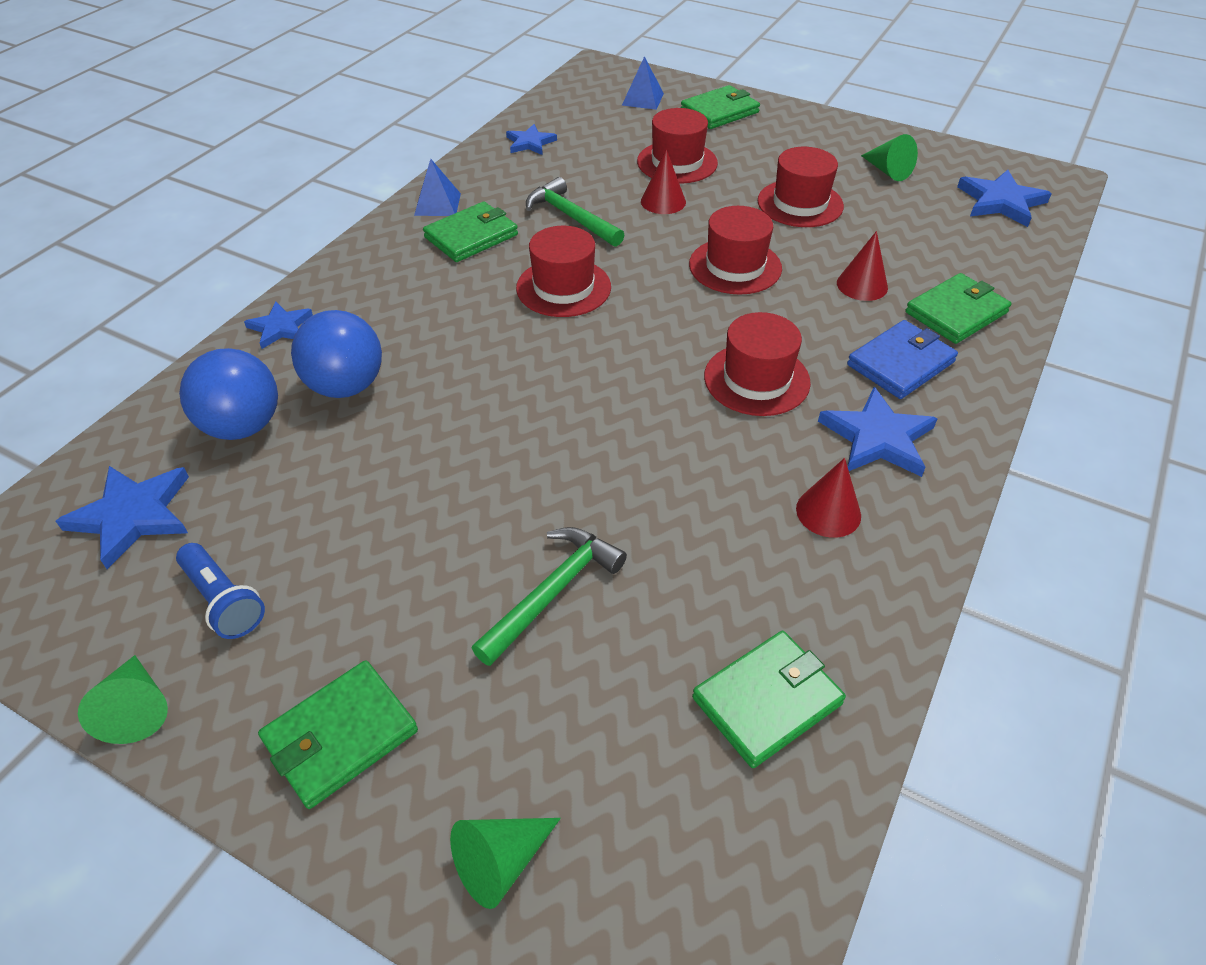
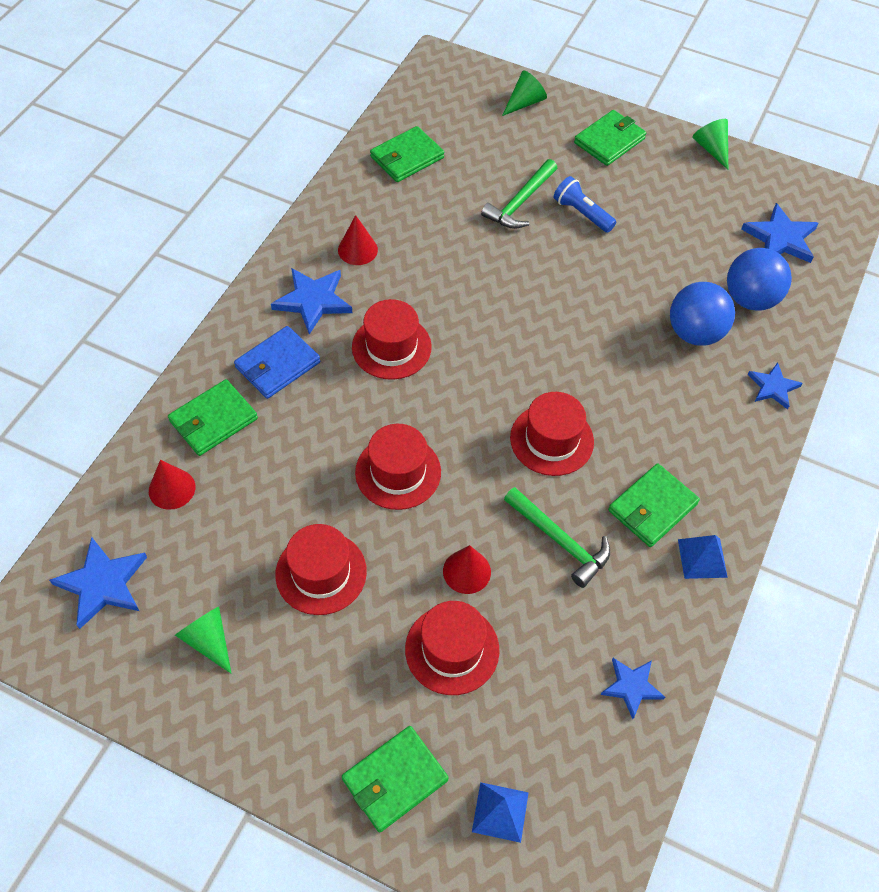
camera: 175 degrees right, 10 degrees up
(224, 601) = (698, 194): blue flashlight -> blue flashlight (582, 213)
(862, 285) = (286, 451): red cone -> red cone (172, 489)

